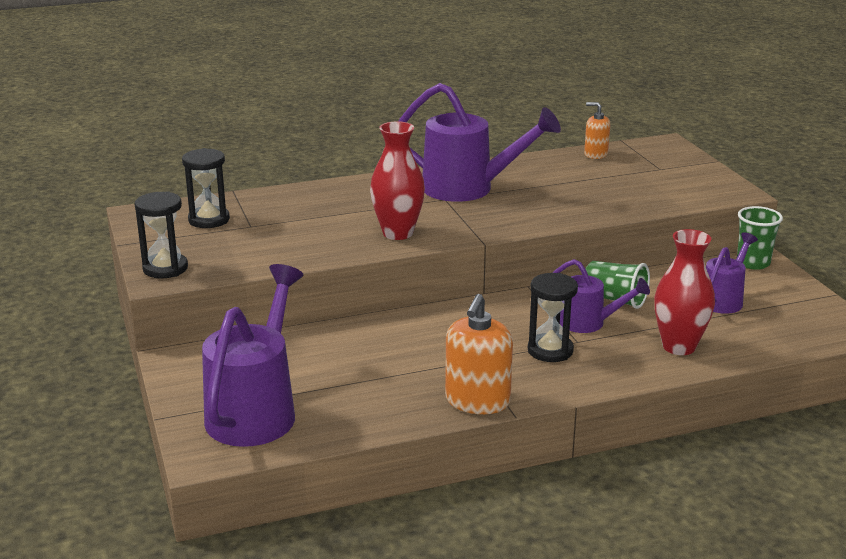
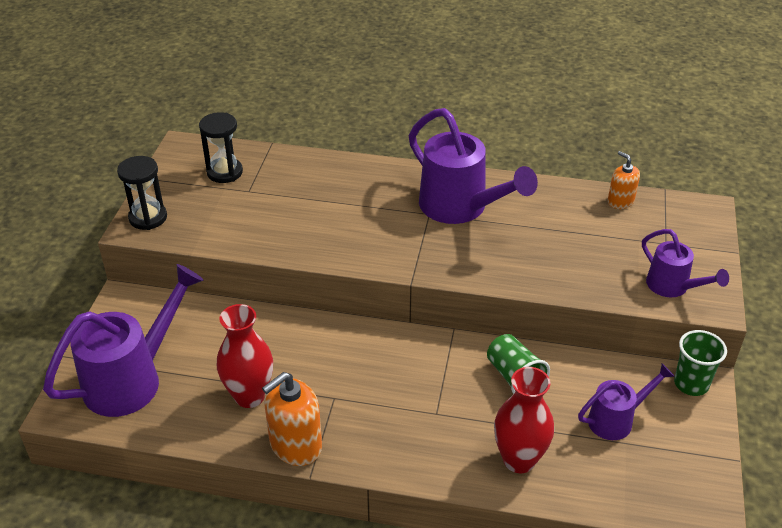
camera: 30 degrees right, 15 degrees up
(398, 233) = (352, 243): red vase -> red vase (249, 396)
(550, 350) = (403, 414): black hourglass -> none
(588, 323) = (465, 396): purple watering can -> purple watering can (672, 287)

